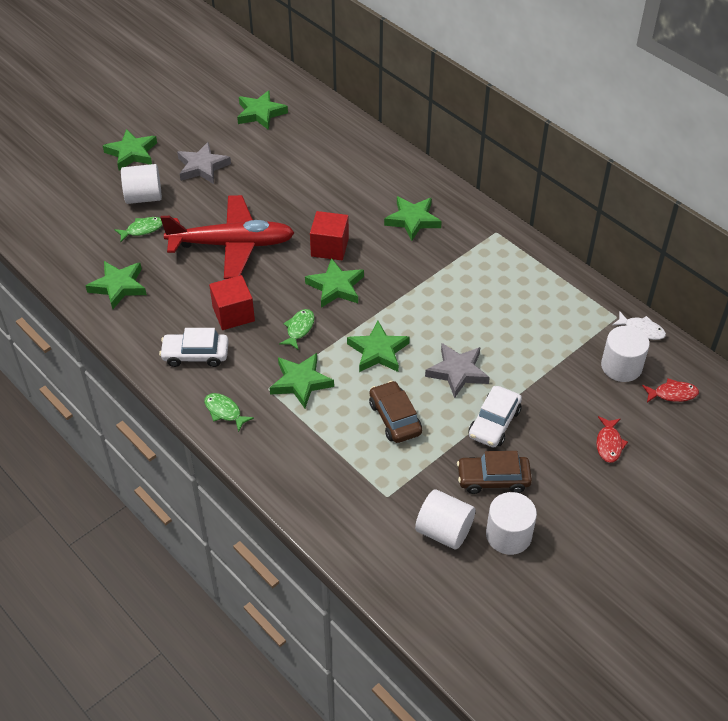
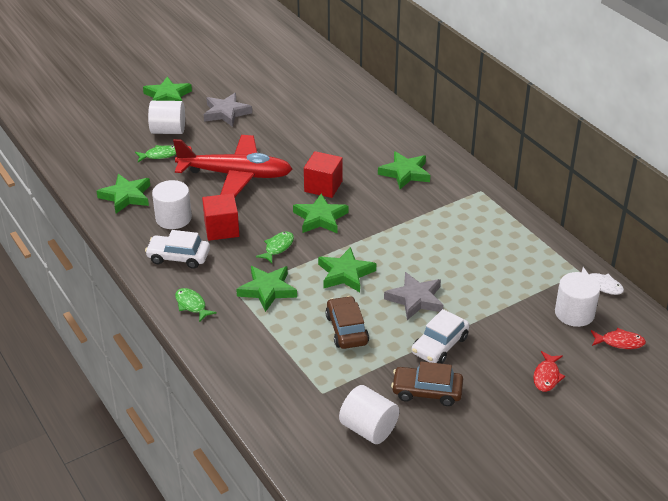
camera: 10 degrees right, 10 degrees down
(260, 113) = (289, 77): green star -> none
(508, 535) = (430, 440): white cylinder -> white cylinder (173, 218)

